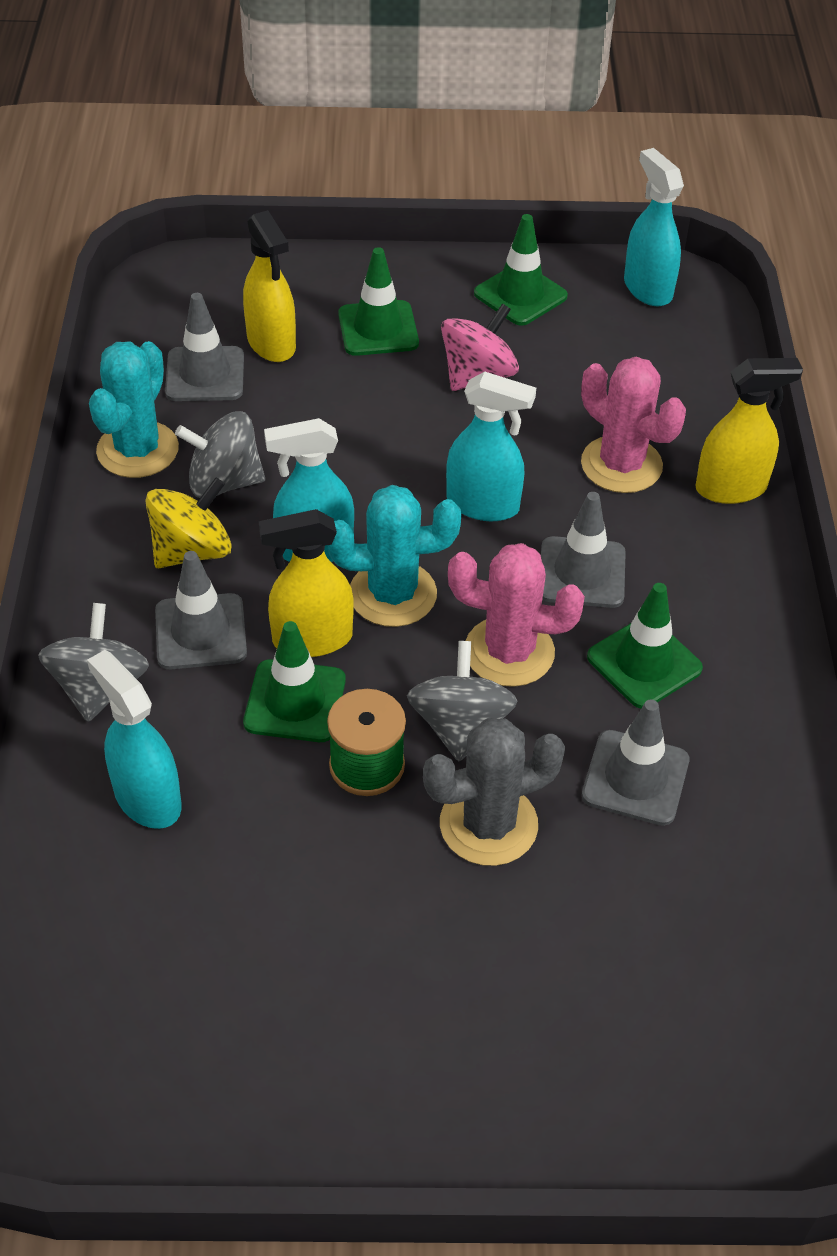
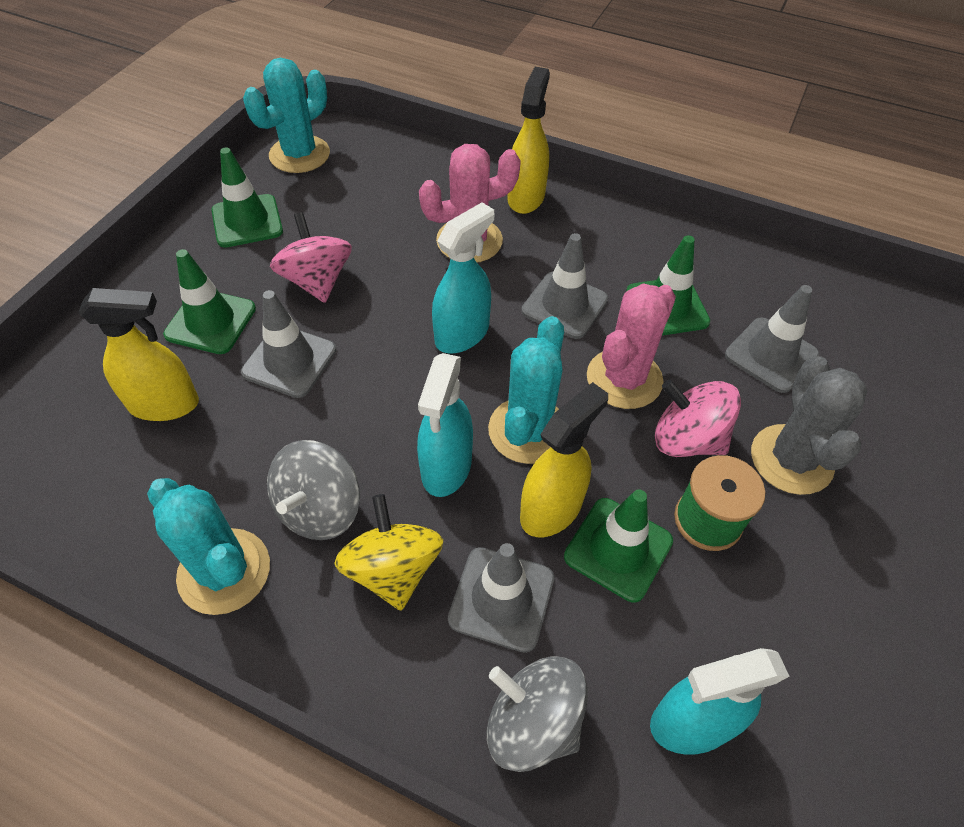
camera: 65 degrees left, 5 degrees up
(205, 374) = (163, 473): grey traffic cone -> grey traffic cone (289, 361)
(312, 639) = (551, 509): yellow spray bottle -> yellow spray bottle turned 150 degrees counterclockwise
(460, 725) = (687, 439): grey spinning top -> pink spinning top
(647, 288) = (299, 154): turquoise spray bottle -> turquoise cactus

